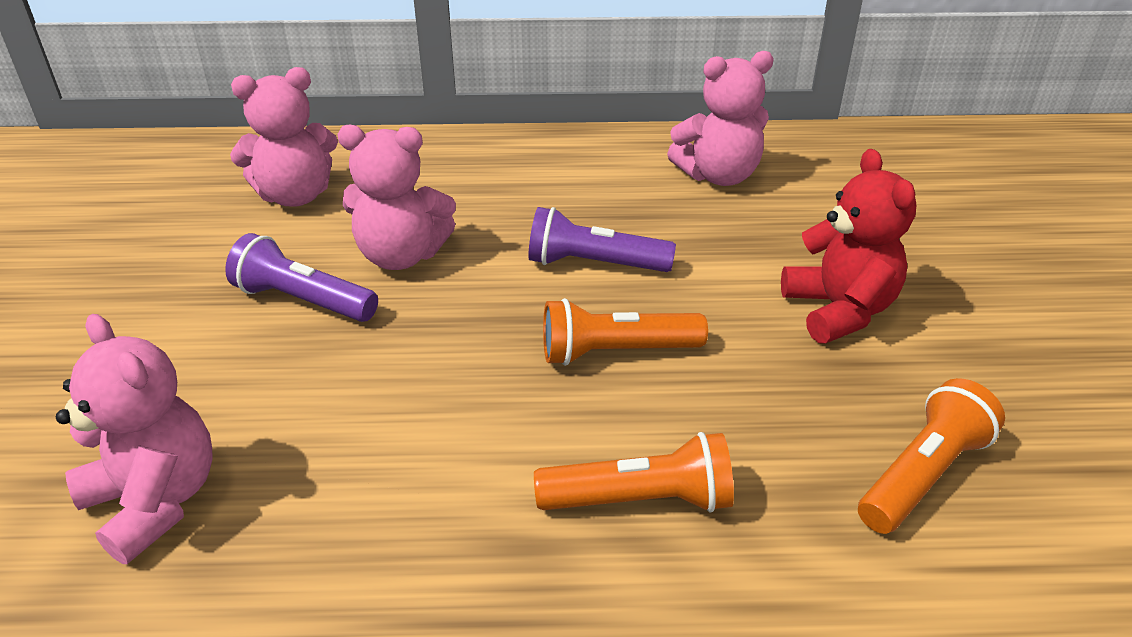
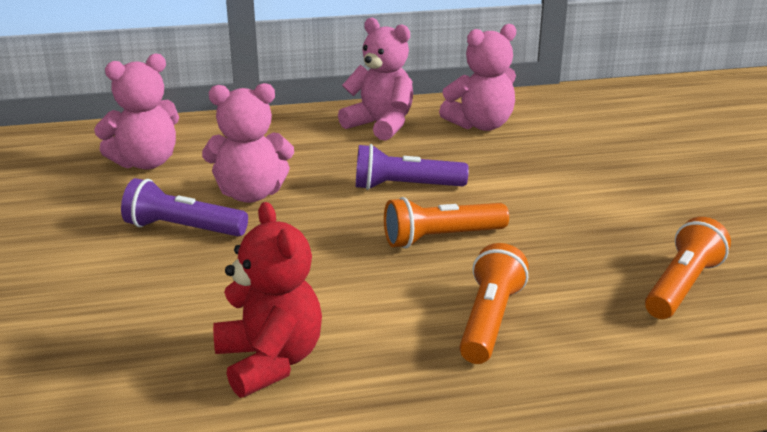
camera: 10 degrees left, 10 degrees down
(156, 501) = (119, 360): pink teddy bear -> pink teddy bear (380, 125)
(640, 500) = (489, 321): orange flashlight -> orange flashlight turned 60 degrees counterclockwise
(839, 311) = (596, 199): red teddy bear -> red teddy bear (270, 362)

